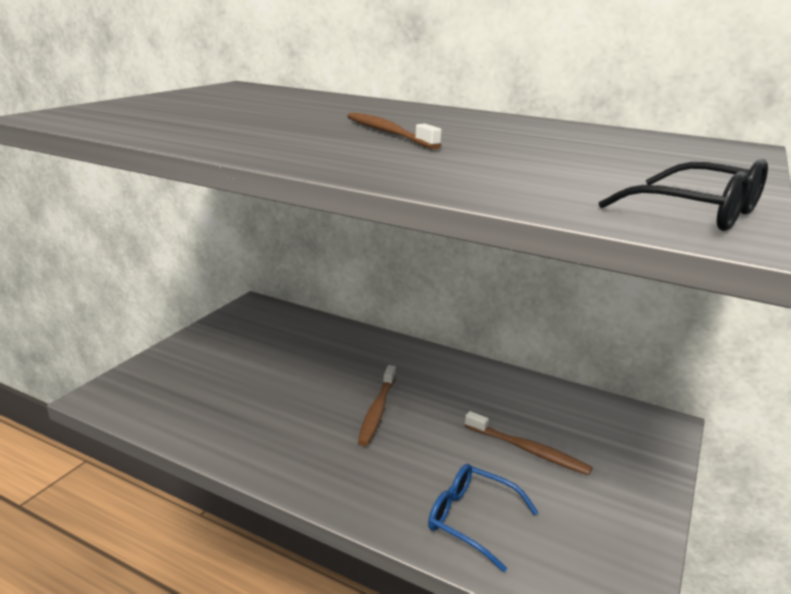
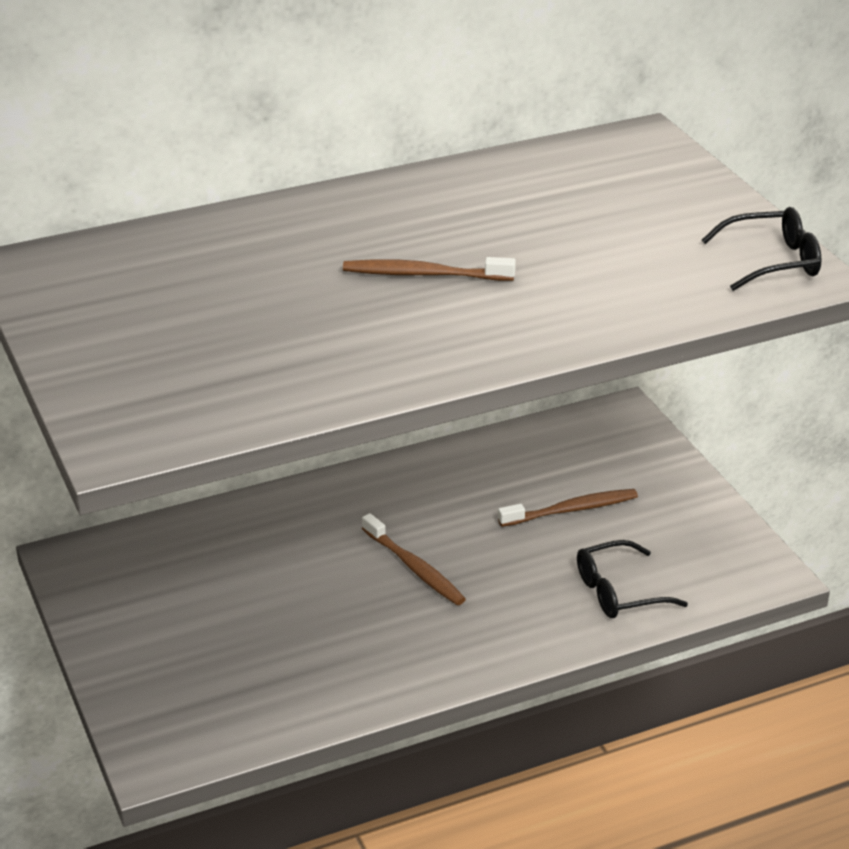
camera: 50 degrees left, 10 degrees up
(471, 520) = (618, 592): blue glasses -> black glasses

